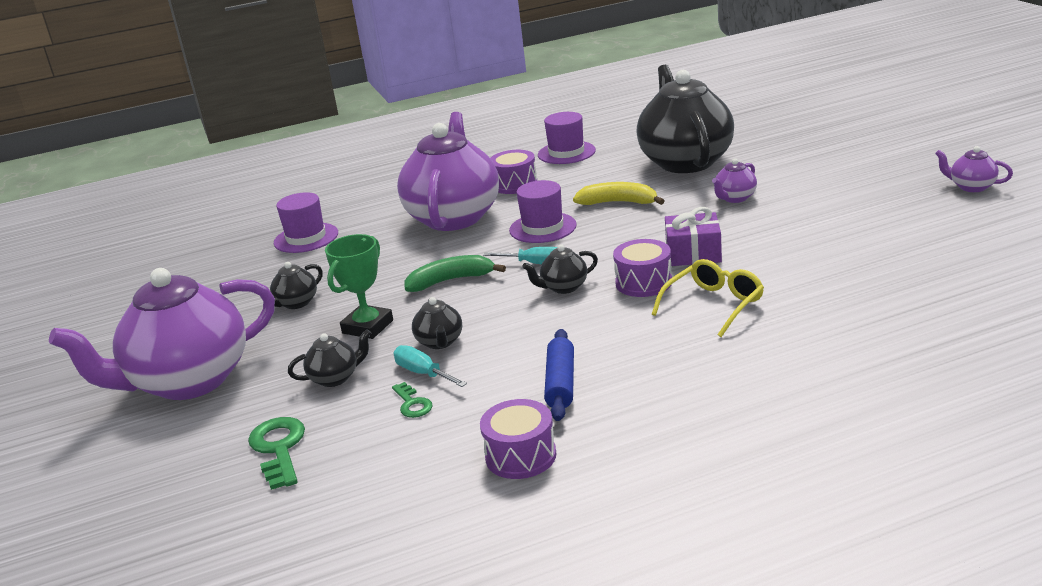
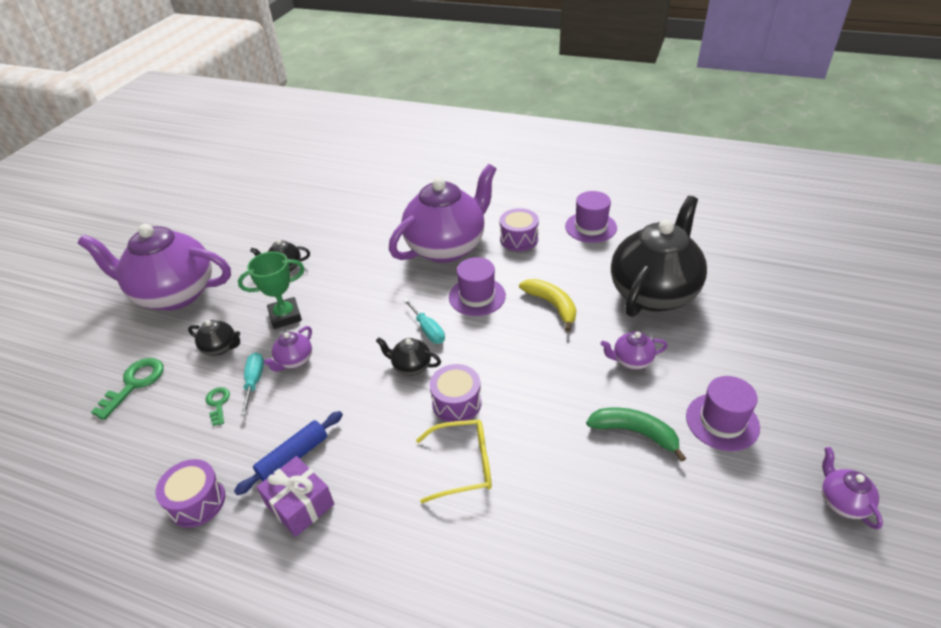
camera: 40 degrees right, 15 degrees up
(306, 238) = (359, 211): purple hat -> purple hat (722, 421)
(412, 404) = (218, 404): green key -> green key turned 150 degrees clockwise
(440, 342) = (294, 361): black teapot -> purple teapot
(450, 281) = (369, 308): green banana -> green banana (634, 433)
(693, 253) = (524, 399): purple gift -> purple gift (300, 504)

